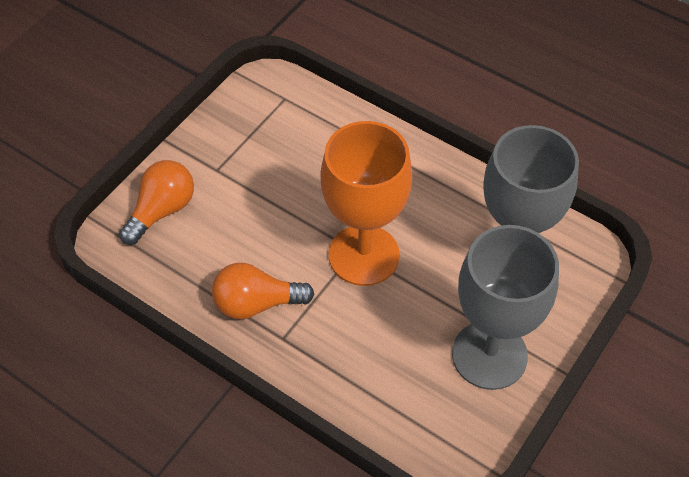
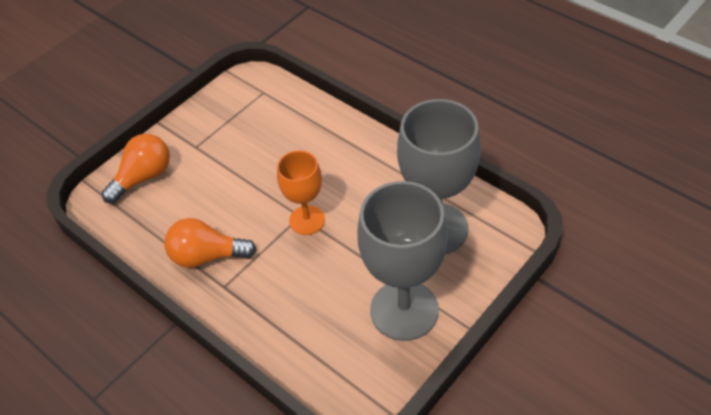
camera: 10 degrees right, 5 degrees down
(364, 255) = (307, 220): orange goblet -> orange goblet, size x0.58

